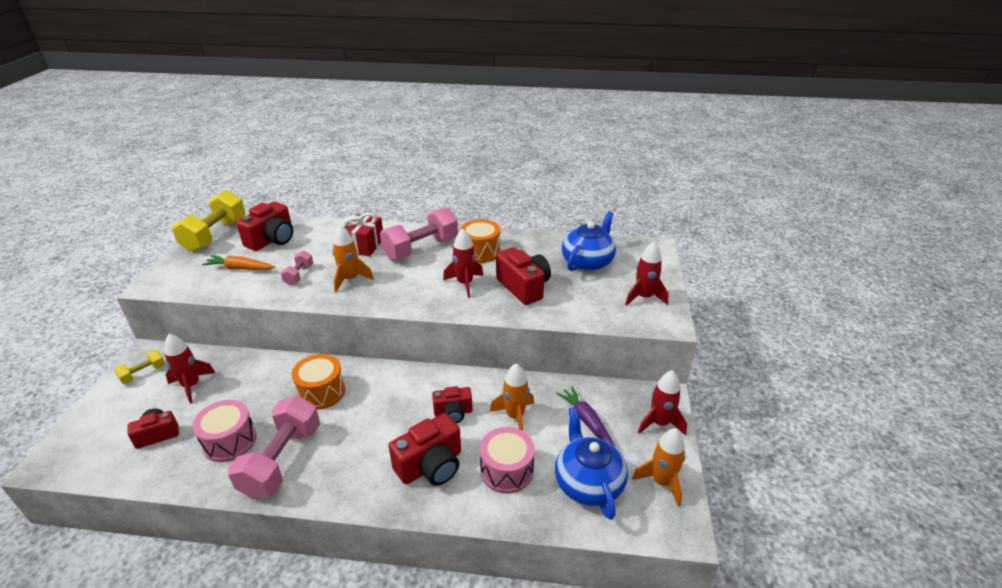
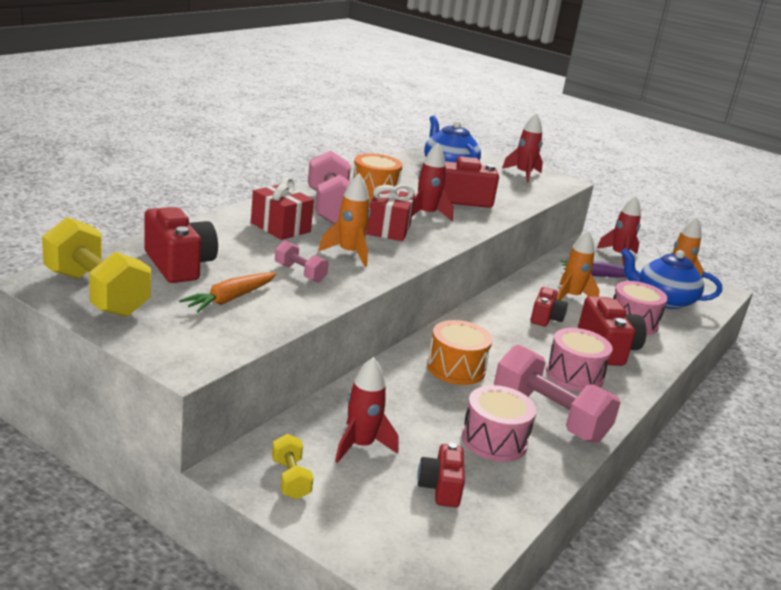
camera: 65 degrees left, 10 degrees down
(362, 457) = (574, 375): none -> pink drum
(413, 279) = (388, 229): none -> red gift

